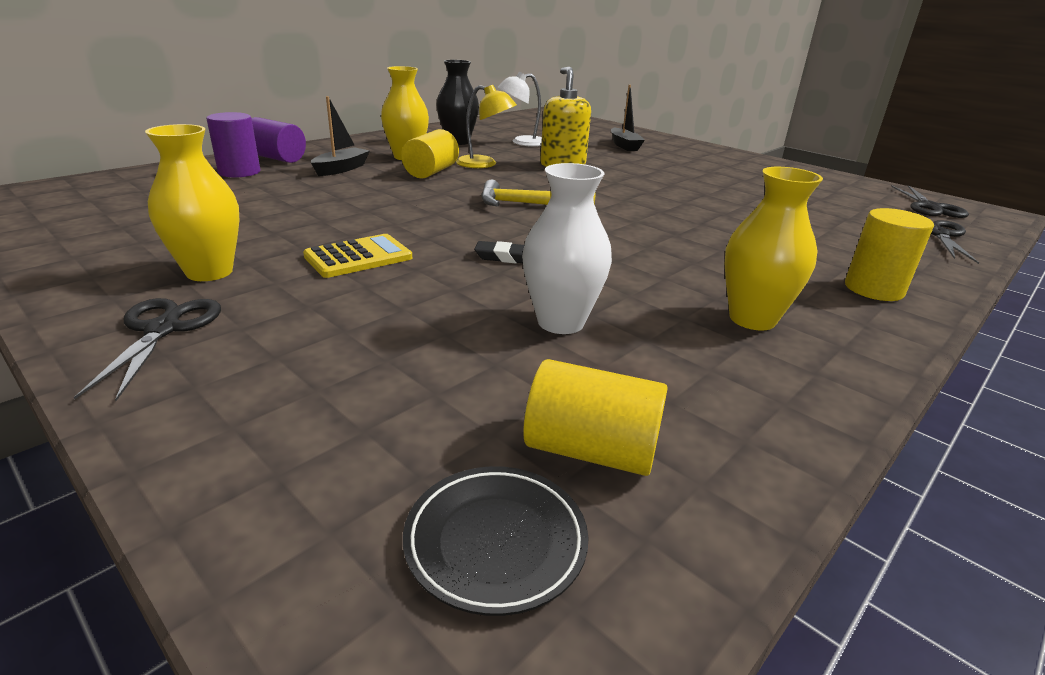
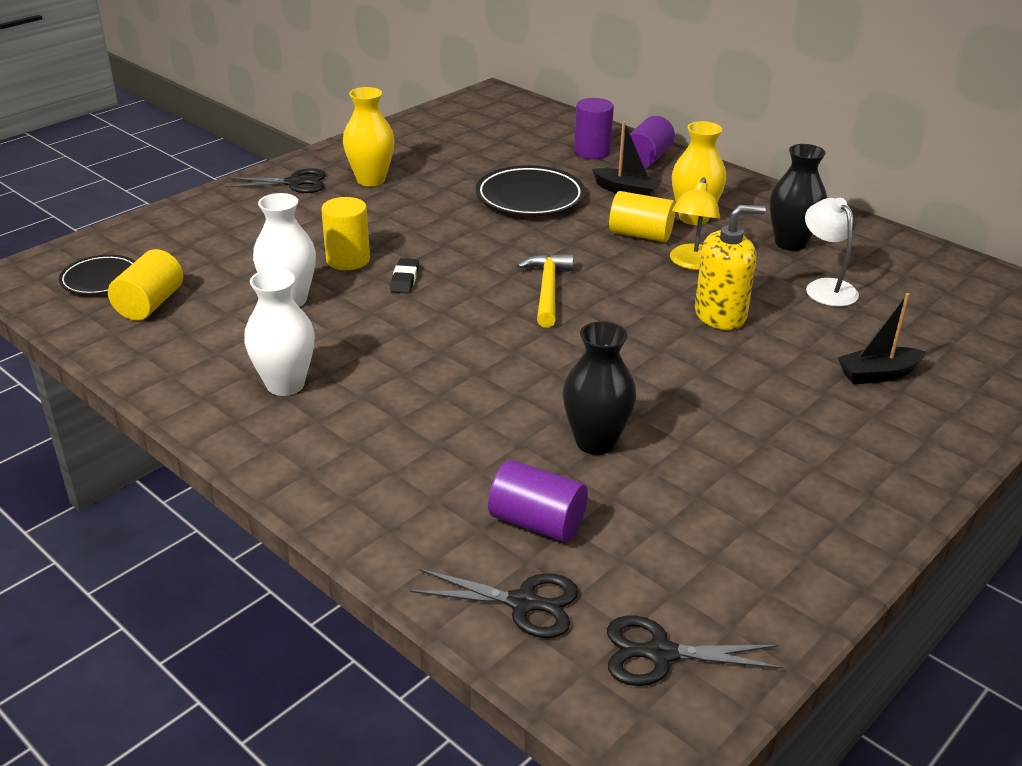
camera: 90 degrees right, 5 degrees up
(332, 199) = (530, 198): none -> black plate
(358, 257) = (399, 222): yellow calculator -> none
(745, 206) = (595, 442): none -> black vase
(752, 319) = (285, 384): yellow vase -> white vase
(853, 226) = (537, 522): none -> purple cylinder
(873, 289) = (340, 474): yellow cylinder -> yellow cylinder (348, 260)

